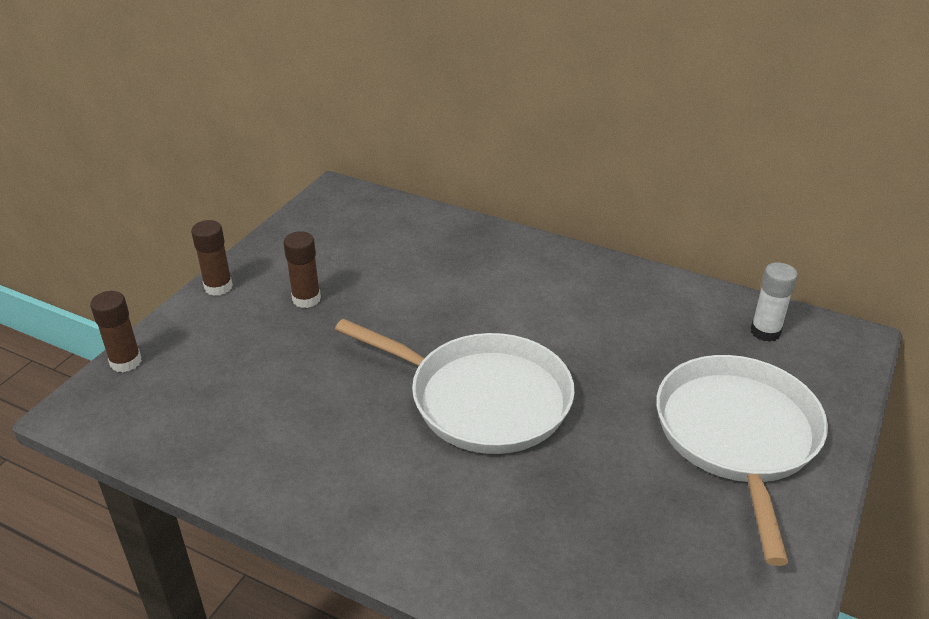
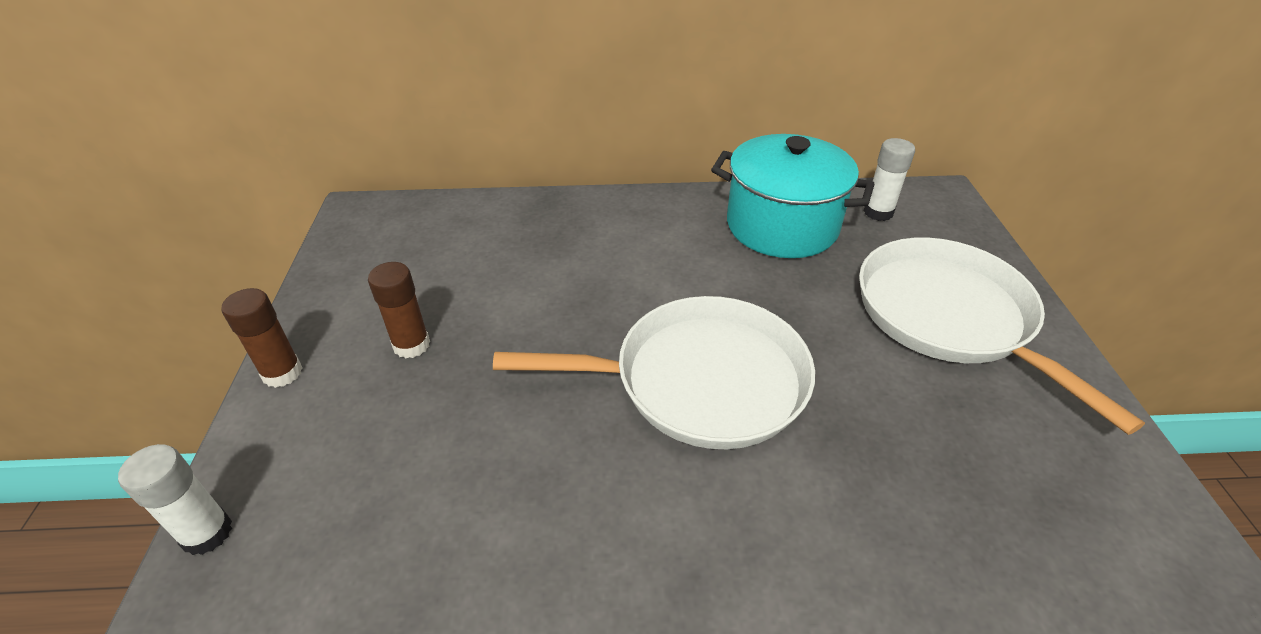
camera: 30 degrees left, 5 degrees up
(125, 362) = (207, 533): brown glue stick -> white glue stick
(660, 312) = (782, 226): none -> turquoise pot

